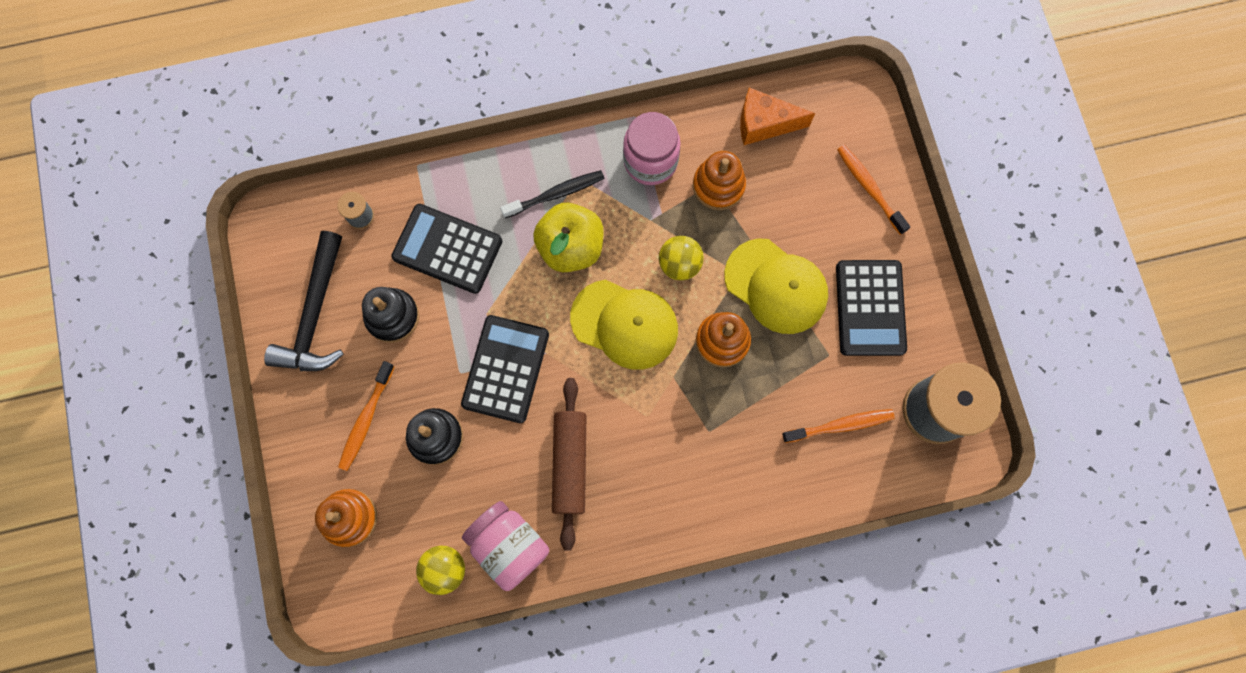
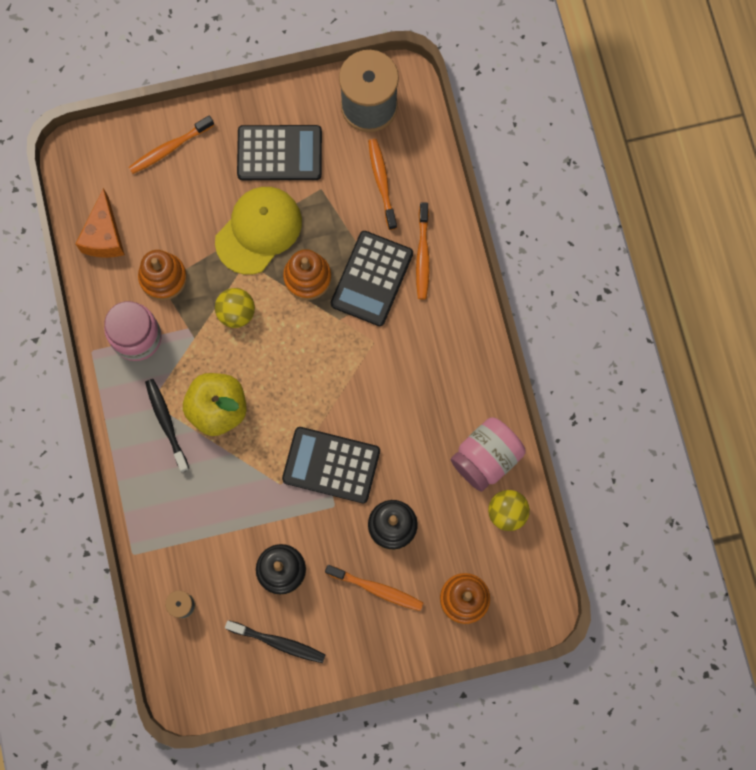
camera: 90 degrees left, 0 degrees up
(315, 314) = (278, 643): black hammer -> black toothbrush
(447, 249) = (217, 521): black calculator -> black calculator (372, 279)
(570, 464) = (415, 407): brown rolling pin -> none
(625, 324) = (291, 361): yellow cap -> none
(752, 473) = (422, 255): none -> orange toothbrush

